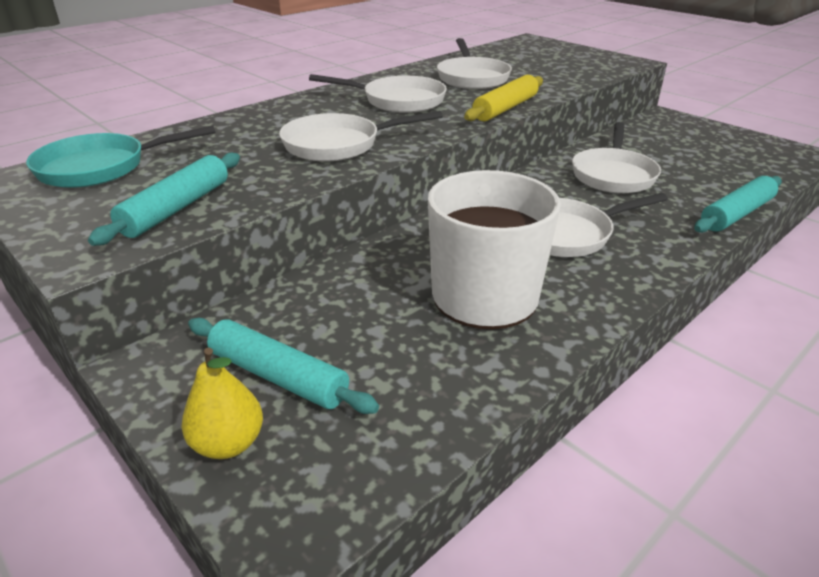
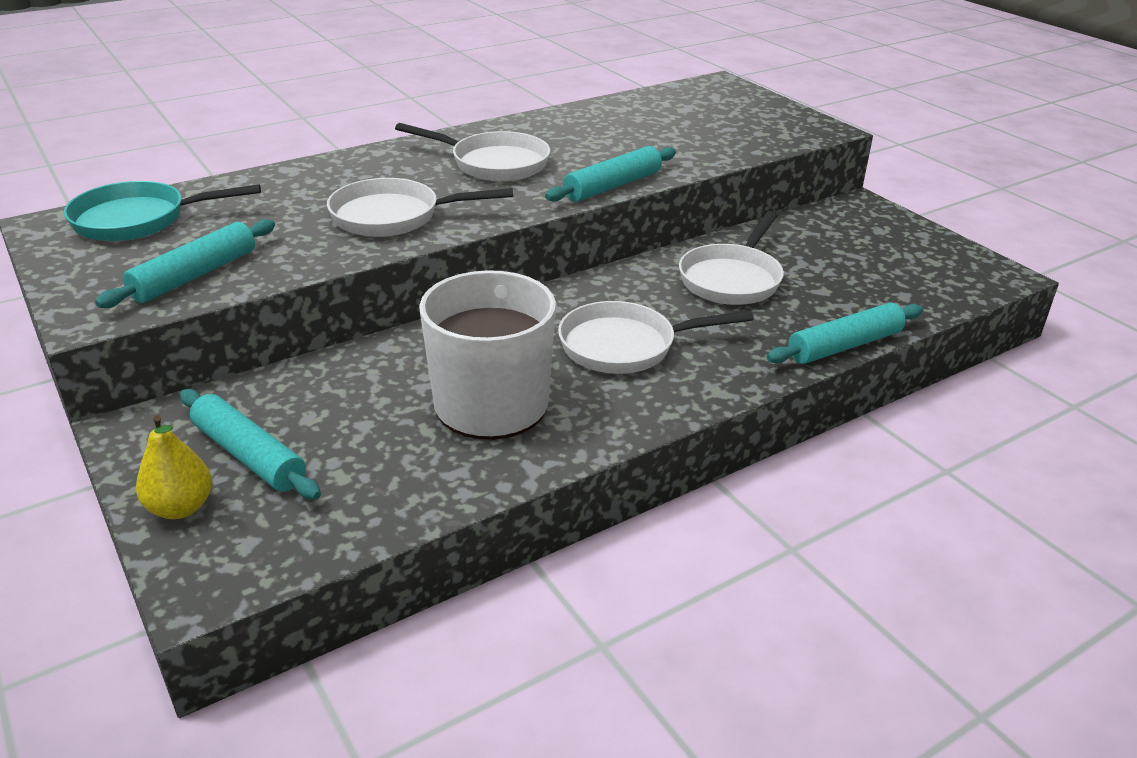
camera: 10 degrees right, 0 degrees up
(472, 78) = (603, 137): white pan -> none
(505, 108) = (613, 186): yellow rolling pin -> turquoise rolling pin

